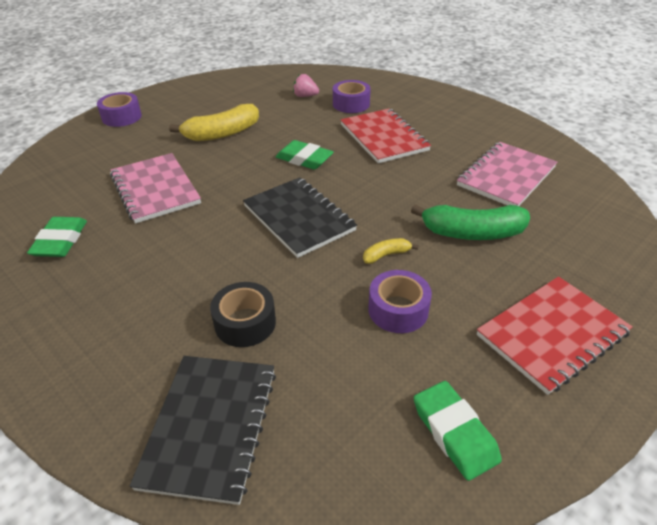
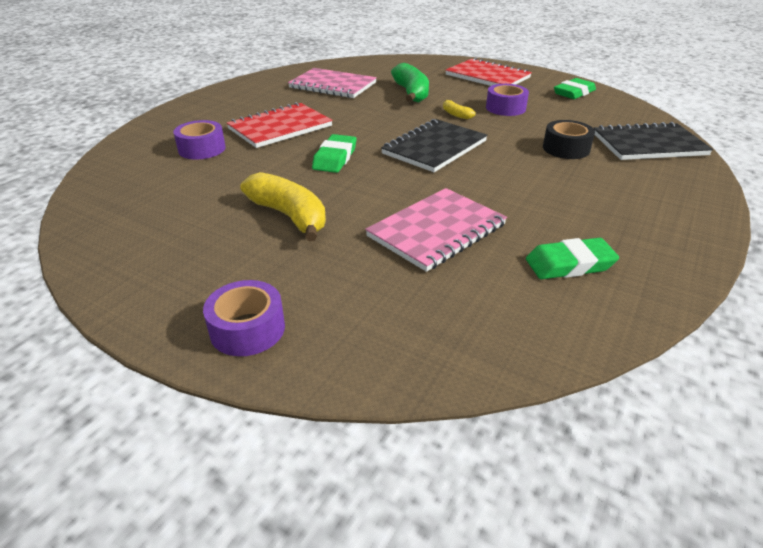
camera: 105 degrees left, 5 degrees down
(305, 96) = (176, 178): pink strawberry -> none

